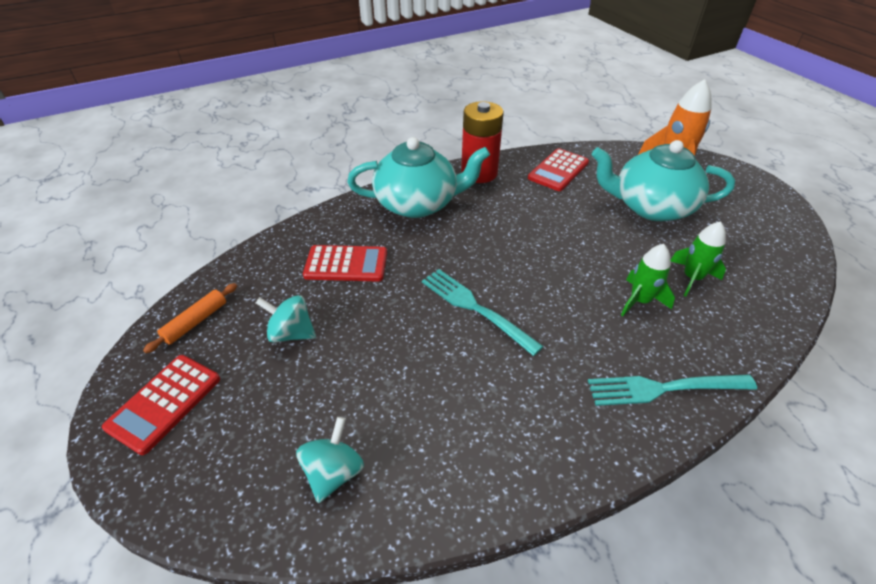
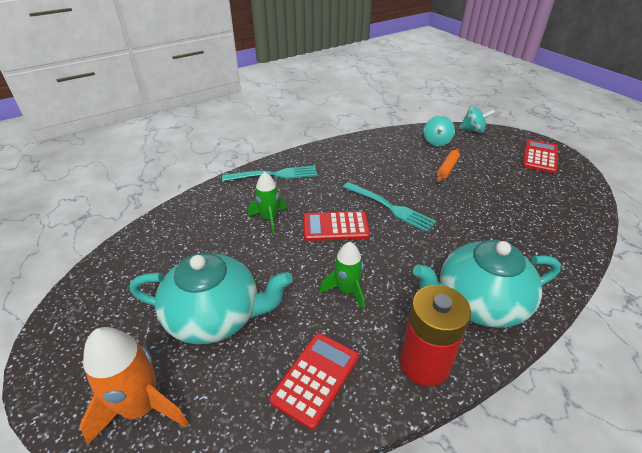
camera: 175 degrees right, 5 degrees down
(196, 322) = (571, 189): orange rolling pin -> orange rolling pin (447, 169)
(291, 333) = (503, 187): turquoise spinning top -> turquoise spinning top (473, 130)
(346, 264) = (504, 232): red calculator -> red calculator (335, 227)
(692, 278) = (219, 238): green rocket -> green rocket (346, 291)

